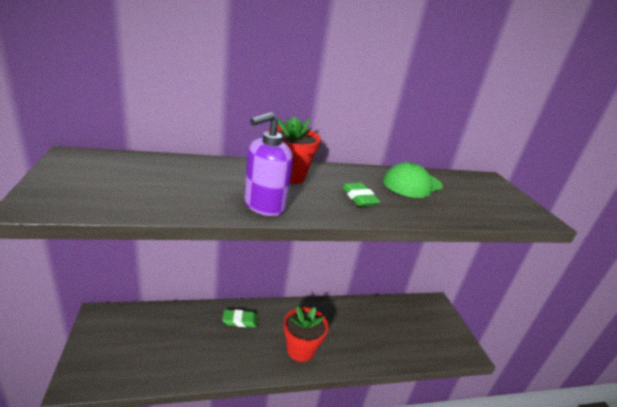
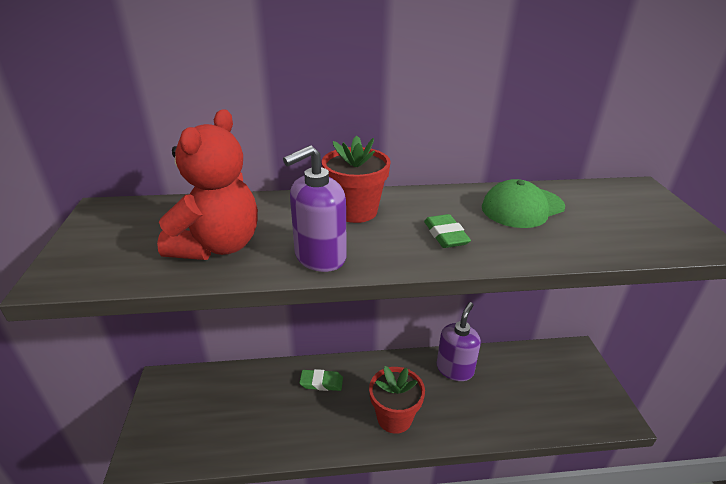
camera: 10 degrees right, 5 degrees up
(178, 191) = (218, 246): none -> red teddy bear
(347, 313) = (455, 369): none -> purple soap dispenser

